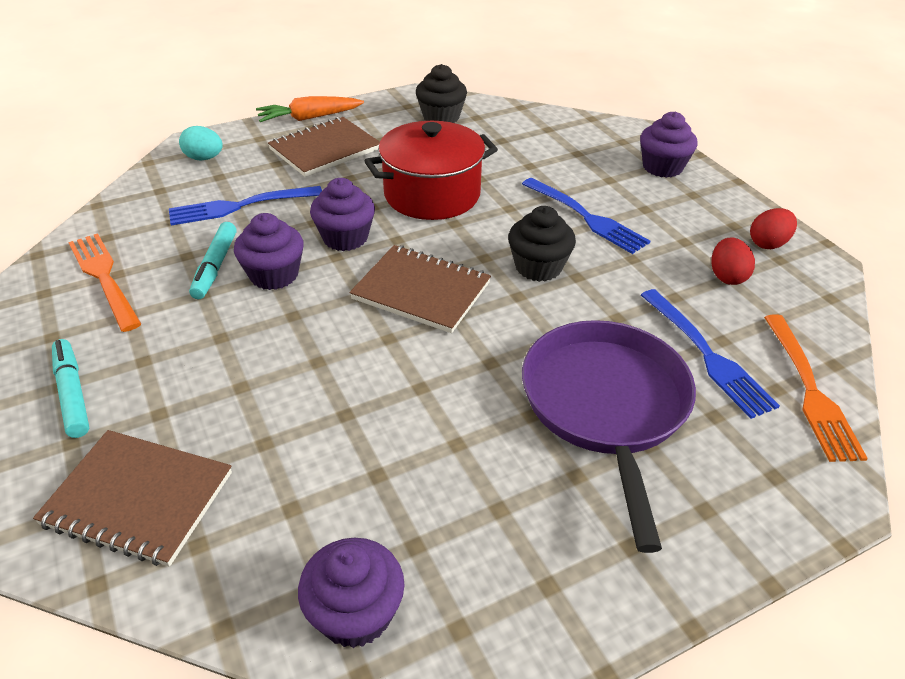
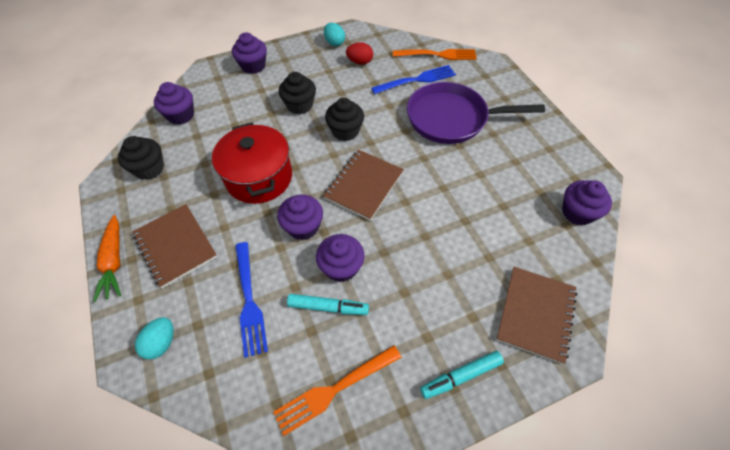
camera: 85 degrees left, 15 degrees up
(537, 124) = (181, 115): none -> purple cupcake
(586, 217) = (300, 105): blue fork -> black cupcake
(768, 244) = (334, 43): red egg -> turquoise egg

